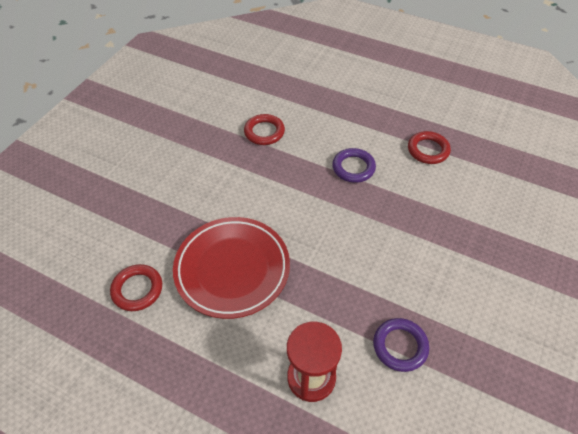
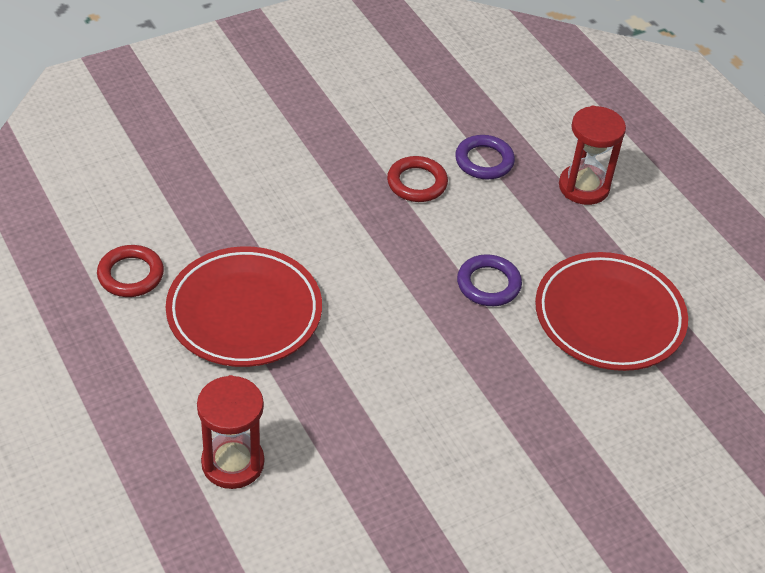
camera: 30 degrees right, 5 degrees down
(351, 88) = (583, 187): none -> red hourglass
(400, 346) = (354, 495): purple ring -> purple ring (484, 161)
(428, 150) = (609, 317): red ring -> red plate

